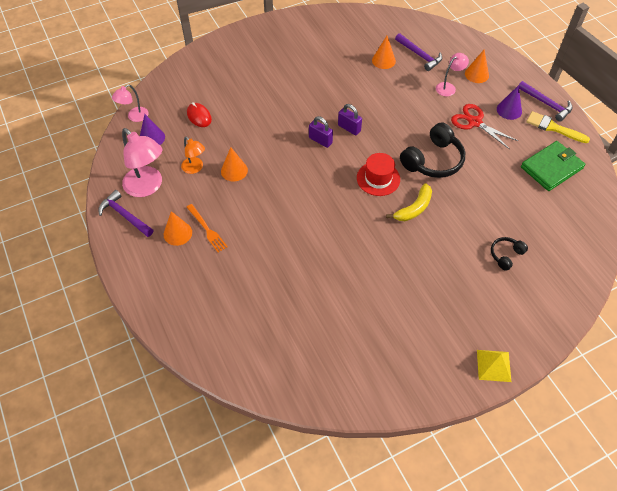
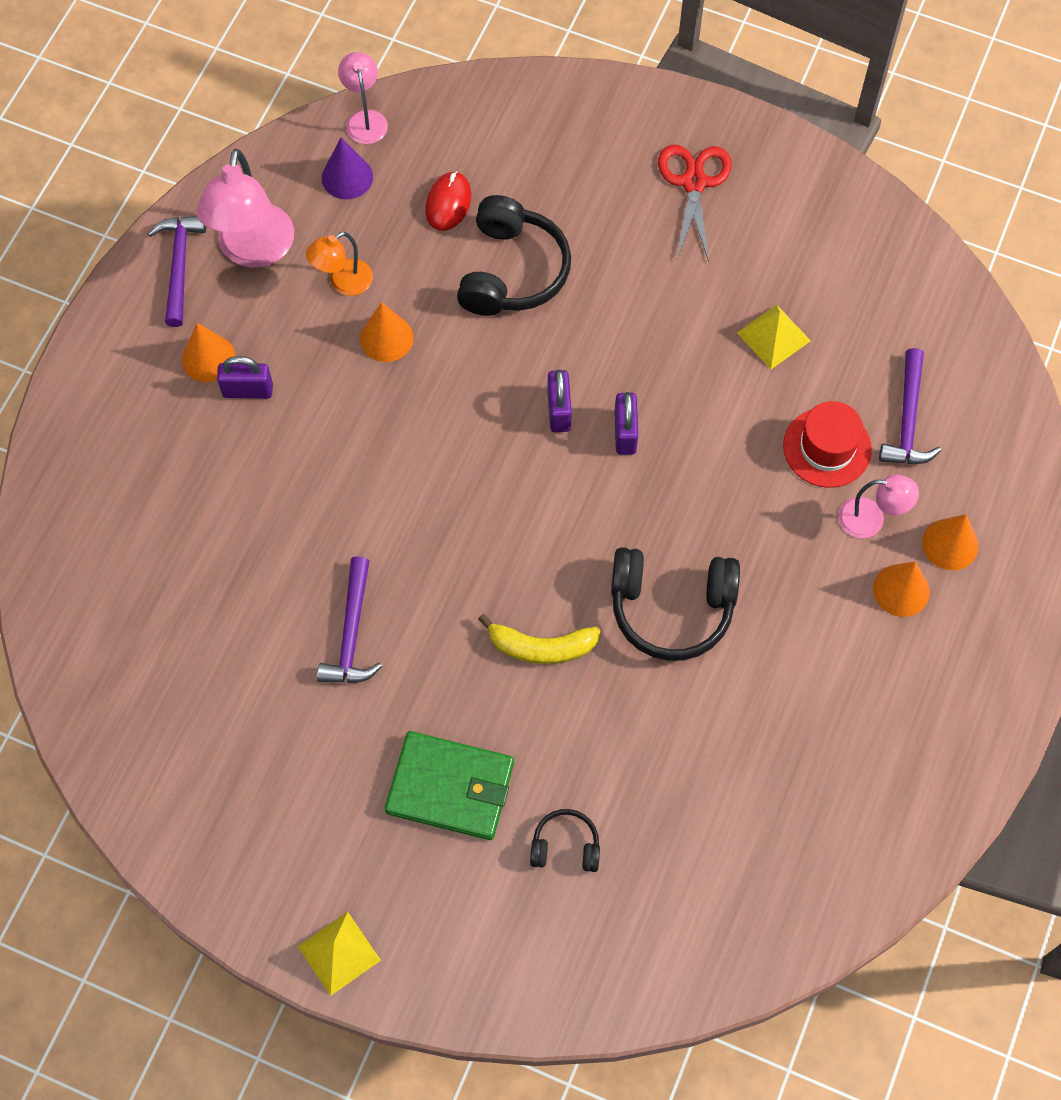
camera: 50 degrees right, 10 degrees up
(134, 117) = (365, 119): pink lamp -> pink lamp turned 75 degrees clockwise
(195, 168) = (343, 282): orange lamp -> orange lamp turned 45 degrees clockwise
(207, 229) = (248, 390): orange fork -> purple padlock
(248, 117) = (512, 271): none -> black headphones
(353, 67) = (773, 336): none -> yellow pyramid
(378, 178) = (556, 552): red hat -> red hat (827, 447)
(383, 60) = (837, 372): orange cone -> orange cone (901, 590)
(474, 122) = (823, 616): red scissors -> red scissors (694, 183)
(509, 110) = (908, 654): purple cone -> none
(546, 104) = (985, 707): purple hammer -> purple hammer (351, 633)
(551, 168) = (828, 807): green wallet -> green wallet (450, 787)
(553, 127) = (933, 754): yellow brush -> none

